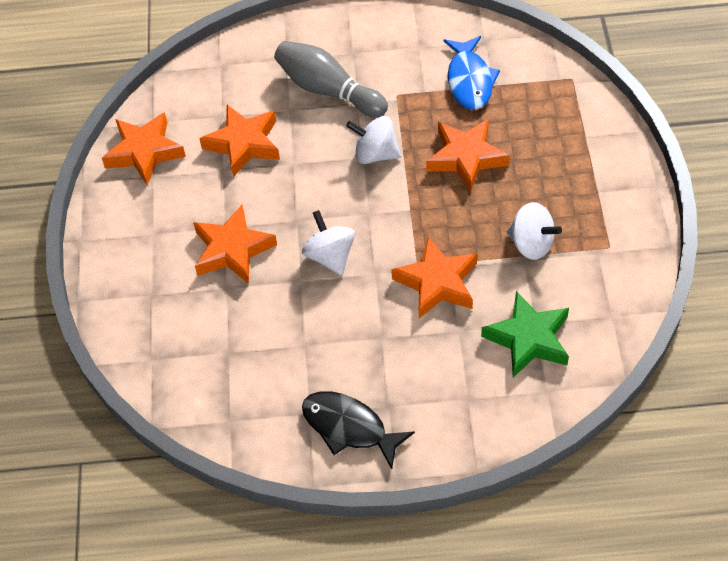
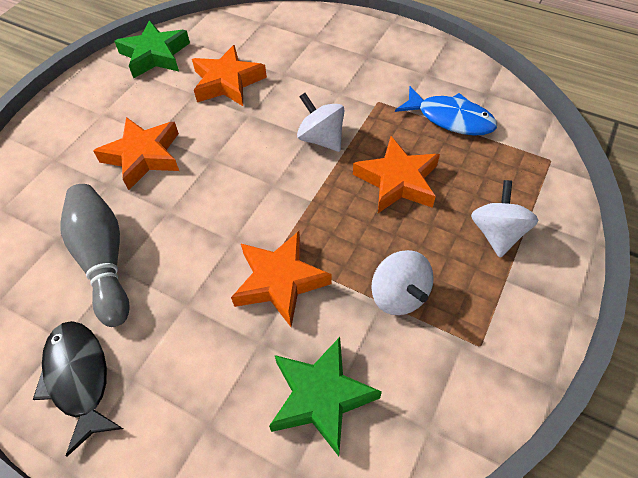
camera: 30 degrees right, 0 degrees up
(145, 152) = (155, 55): orange star -> green star
(328, 90) = (326, 73): grey bowling pin -> grey bowling pin (104, 259)
(330, 256) = (211, 203): white spinning top -> white spinning top (497, 233)
(469, 81) = (450, 118): blue fish -> blue fish turned 90 degrees counterclockwise

